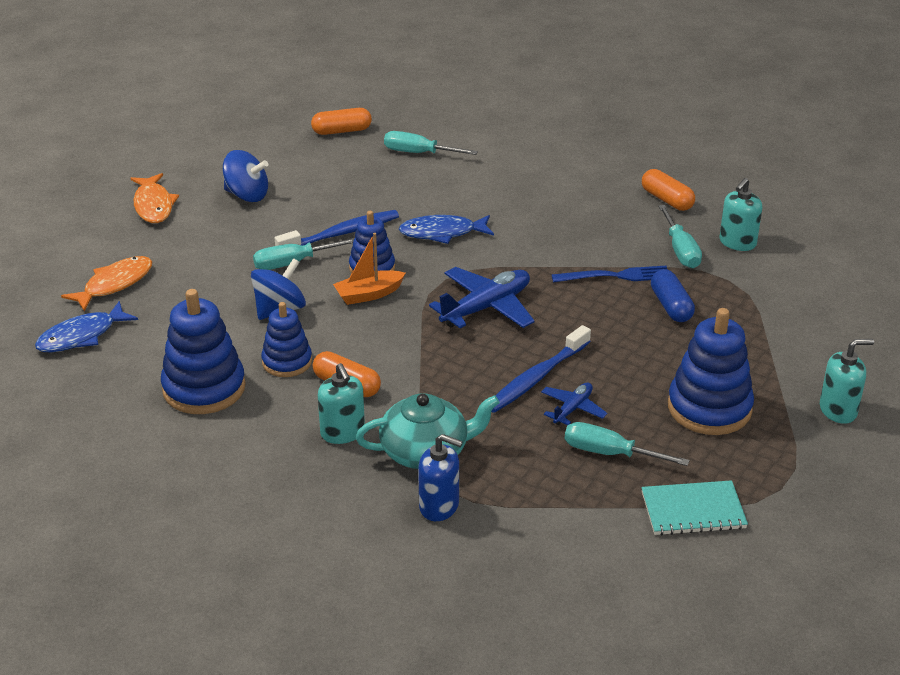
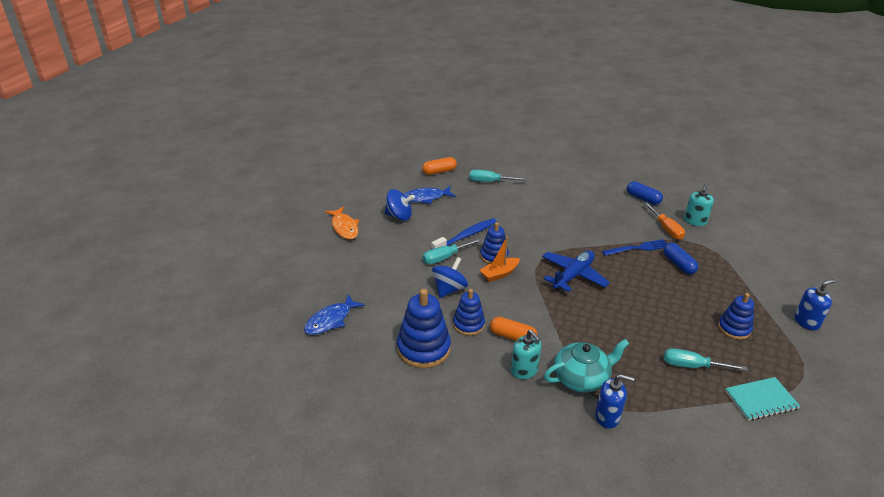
camera: 10 degrees left, 0 degrees up
(114, 284) = (339, 282): orange fish -> none
(442, 233) = (525, 230): blue fish -> blue fish (426, 198)
(536, 378) = (624, 319): blue toothbrush -> none
(572, 409) = (655, 338): blue plane -> none
(667, 200) = (643, 198): orange capsule -> blue capsule
(680, 250) = (666, 229): turquoise screwdriver -> orange screwdriver
(709, 408) = (734, 328): blue stacking toy -> blue stacking toy, size x0.62
(838, 410) = (806, 322): turquoise soap dispenser -> blue soap dispenser

